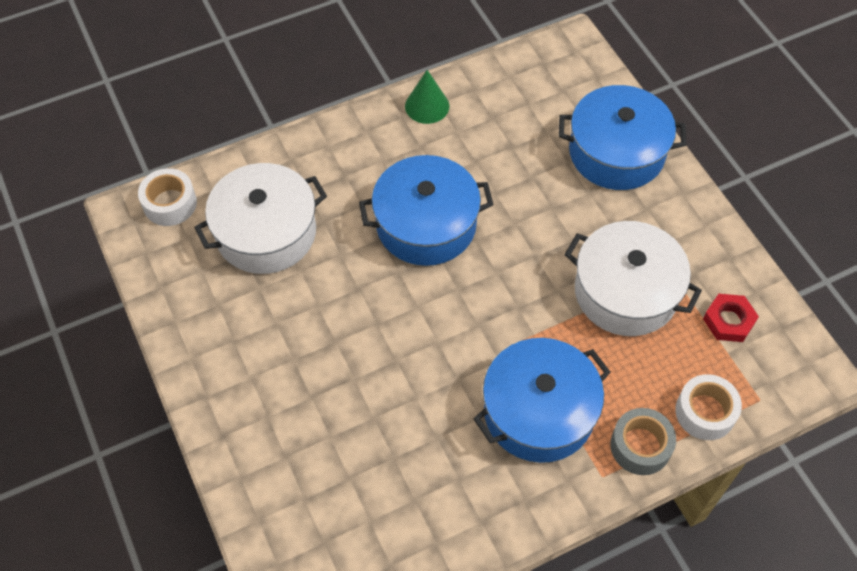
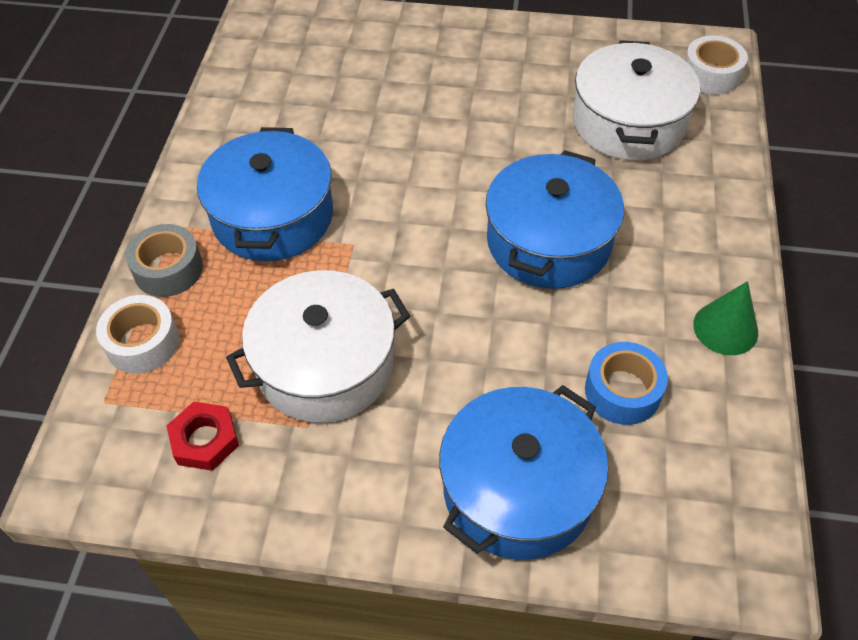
camera: 125 degrees right, 5 degrees down
(513, 135) = (622, 391): none -> blue tape

